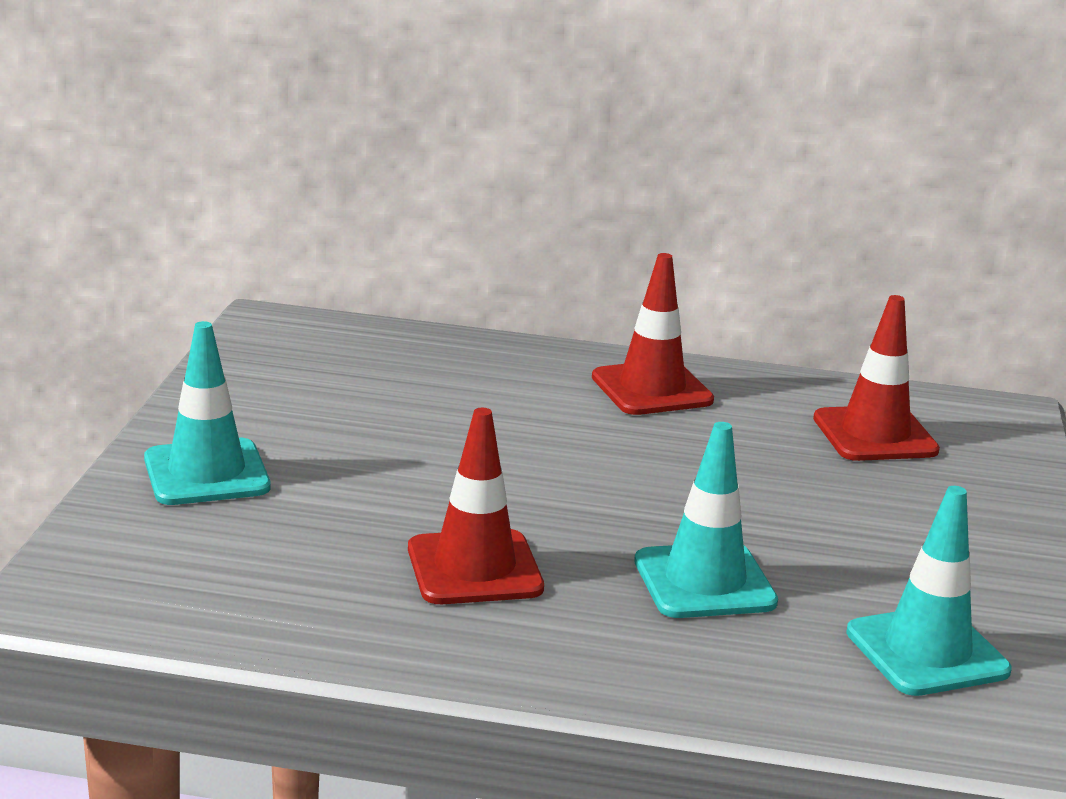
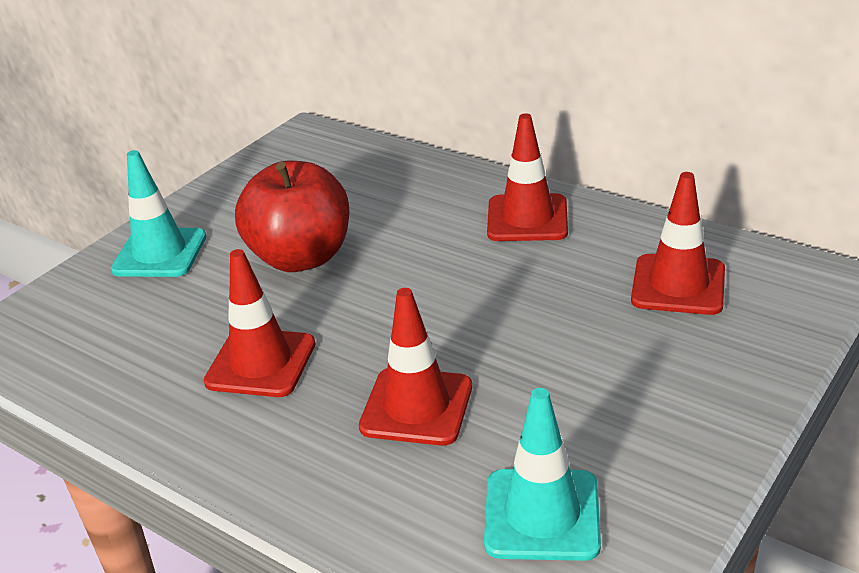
camera: 30 degrees right, 10 degrees up
(411, 456) = (301, 257): none -> red apple
(704, 582) = (416, 407): turquoise traffic cone -> red traffic cone

